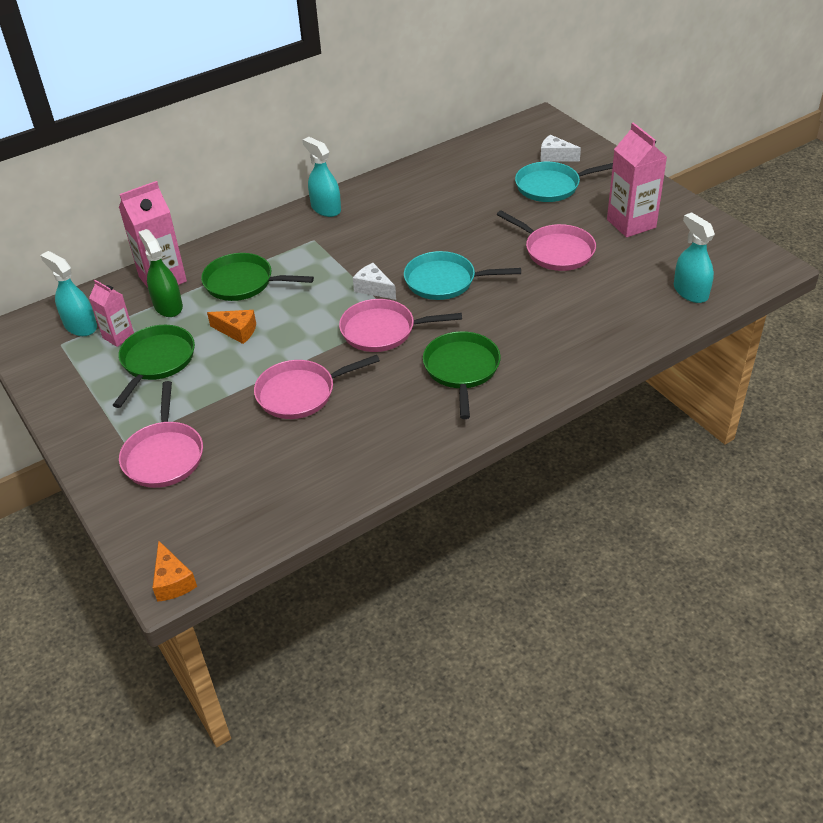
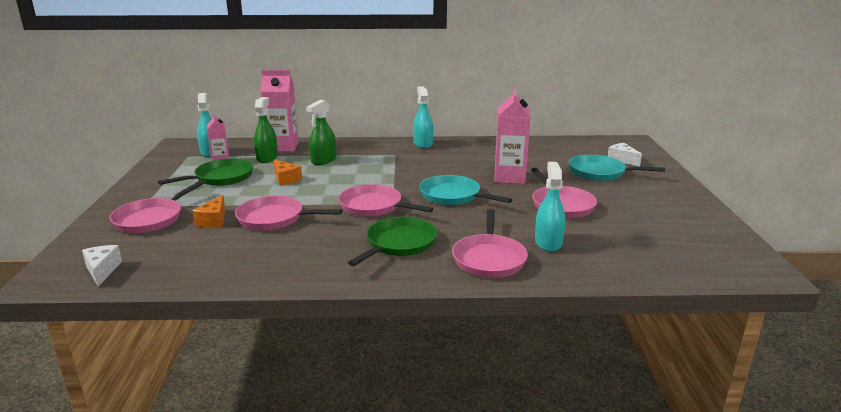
camera: 30 degrees right, 20 degrees down
(173, 581) = (45, 281): orange cheese -> orange cheese (213, 220)
(243, 283) = (323, 160): green pan -> green spray bottle
(374, 288) = (399, 185): white cheese -> white cheese (102, 270)
(557, 350) = (489, 259): none -> pink pan
(631, 223) = (646, 208): pink carton -> pink carton (509, 177)
(690, 292) = (657, 262): turquoise spray bottle -> turquoise spray bottle (548, 243)

